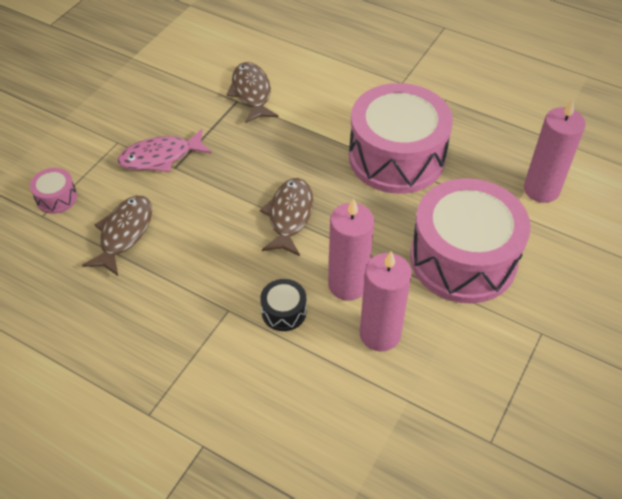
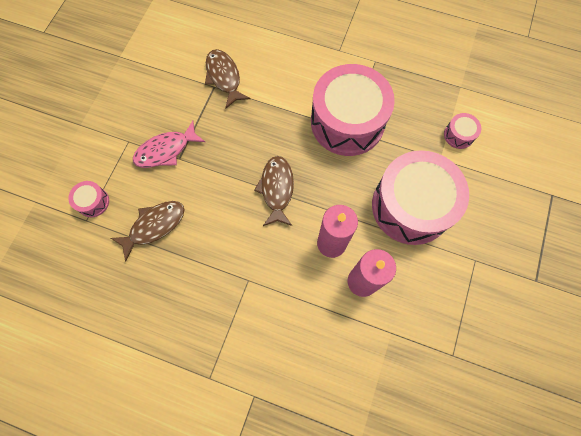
camera: 10 degrees left, 20 degrees up
(124, 233) = (154, 226): brown fish -> brown fish turned 45 degrees clockwise
(284, 312) = (289, 275): black drum -> none
(541, 190) = (458, 135): pink candle -> pink drum

